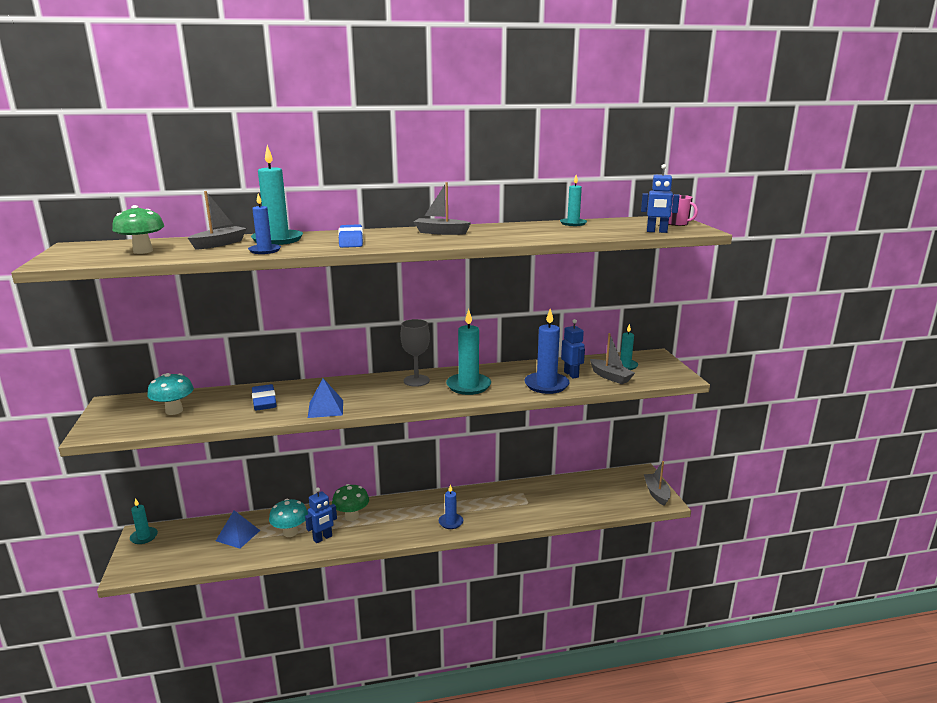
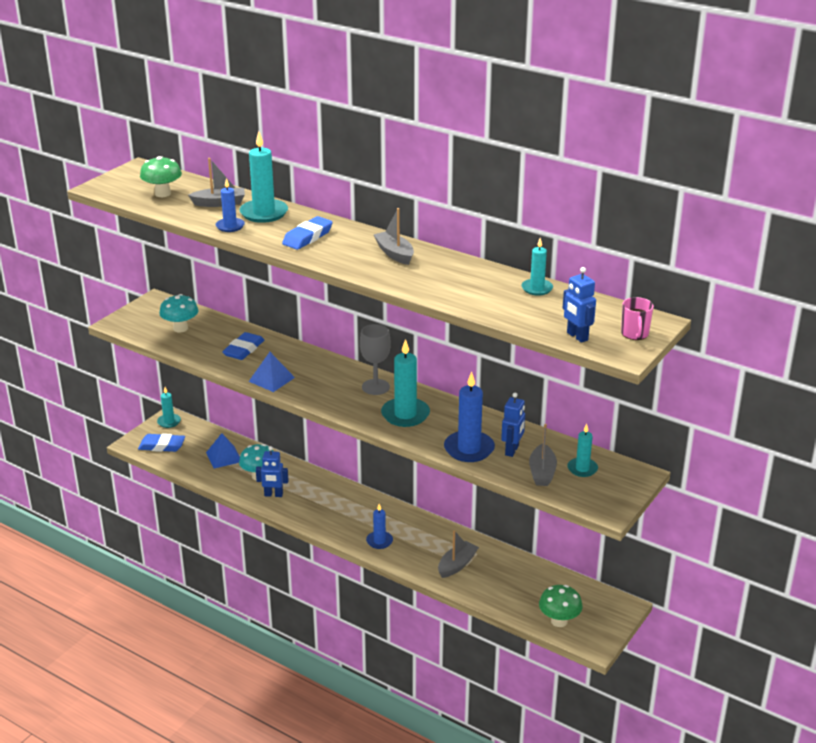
camera: 45 degrees right, 10 degrees up
(162, 558) = (162, 446): none -> blue eraser
(351, 516) = (315, 489): green mushroom -> green mushroom (559, 621)
(656, 493) = (600, 632): grey boat -> grey boat (457, 565)

